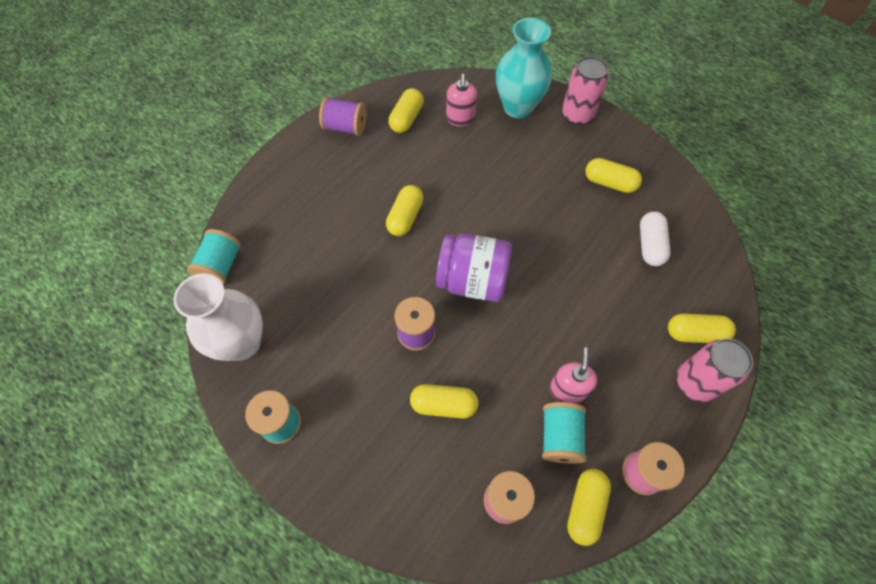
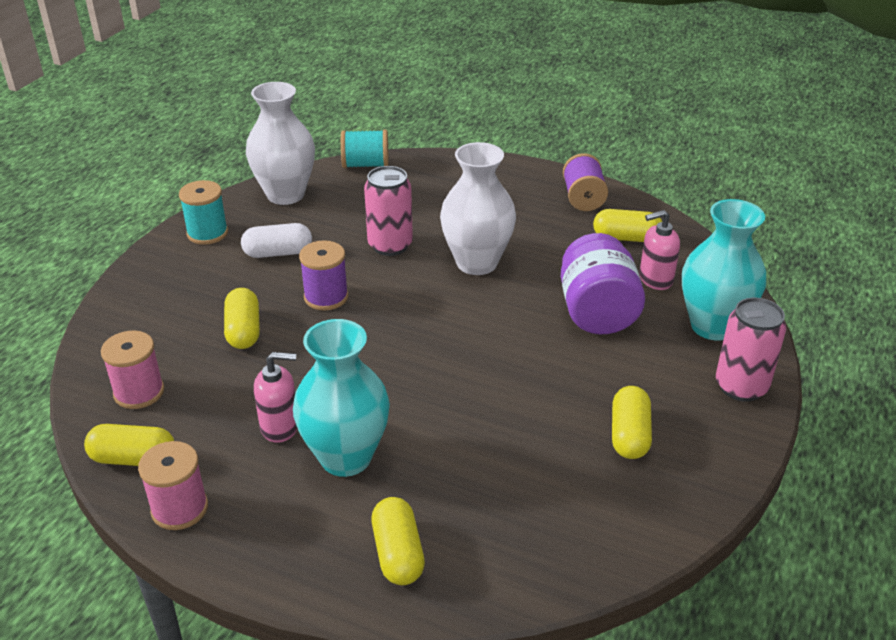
camera: 75 degrees right, 25 degrees down
(405, 217) = (477, 263): yellow capsule -> white vase
(472, 281) = (408, 327): purple jar -> purple jar (597, 312)
(560, 437) = (218, 427): turquoise spool -> none
(606, 349) = (346, 457): none -> turquoise vase
(650, 245) = (535, 490): white capsule -> white capsule (278, 253)
(695, 382) = (317, 557): pink can -> pink can (390, 245)

